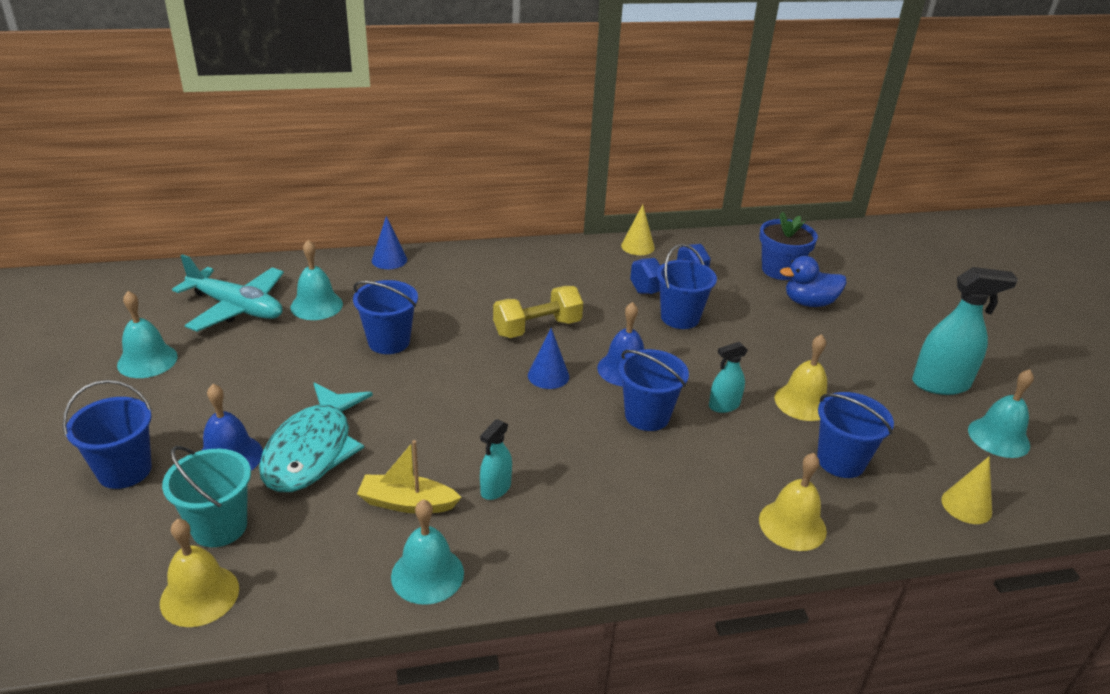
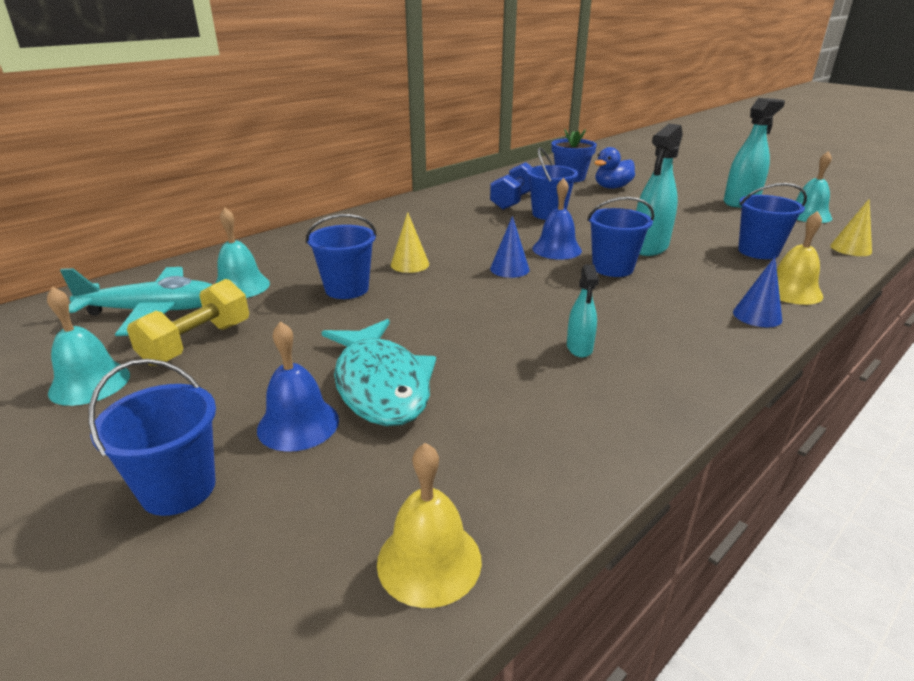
camera: 30 degrees left, 5 degrees down
(219, 526) = (366, 487): turquoise bucket -> none
(389, 260) = (273, 241): blue cone -> blue cone (757, 316)
(407, 503) = (525, 387): yellow boat -> none
(427, 574) = (619, 428): turquoise bell -> none
(537, 328) = (459, 246): yellow dumbbell -> yellow dumbbell (197, 343)
(637, 246) = (462, 188): yellow cone -> yellow cone (410, 264)
(724, 406) = (649, 247): turquoise spray bottle -> turquoise spray bottle, size x1.81
(803, 402) = (689, 231): yellow bell -> none

